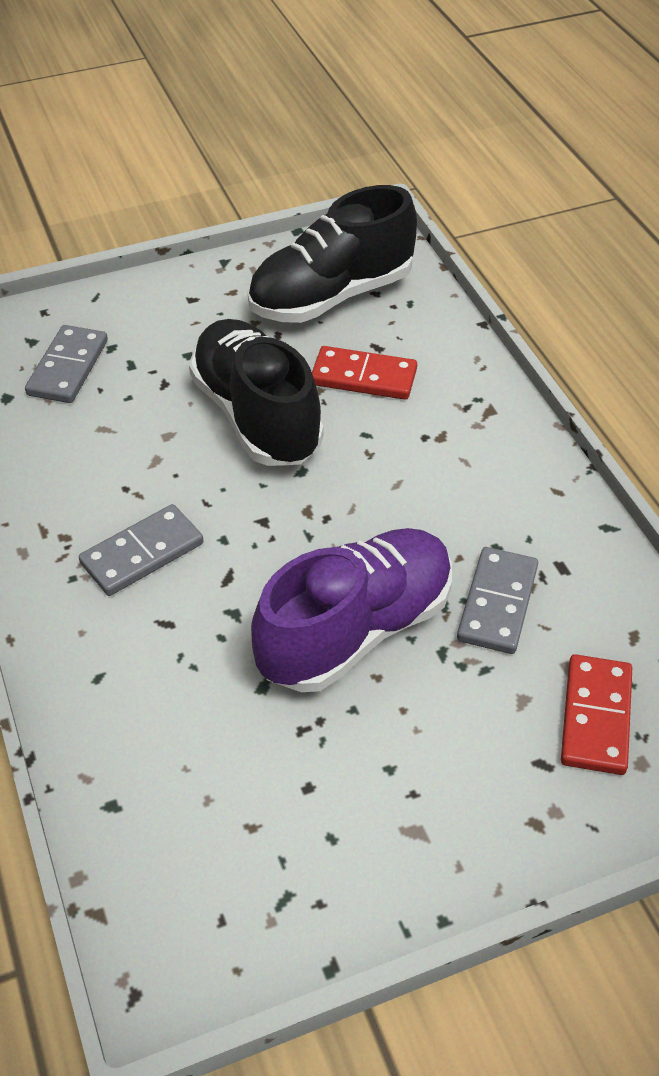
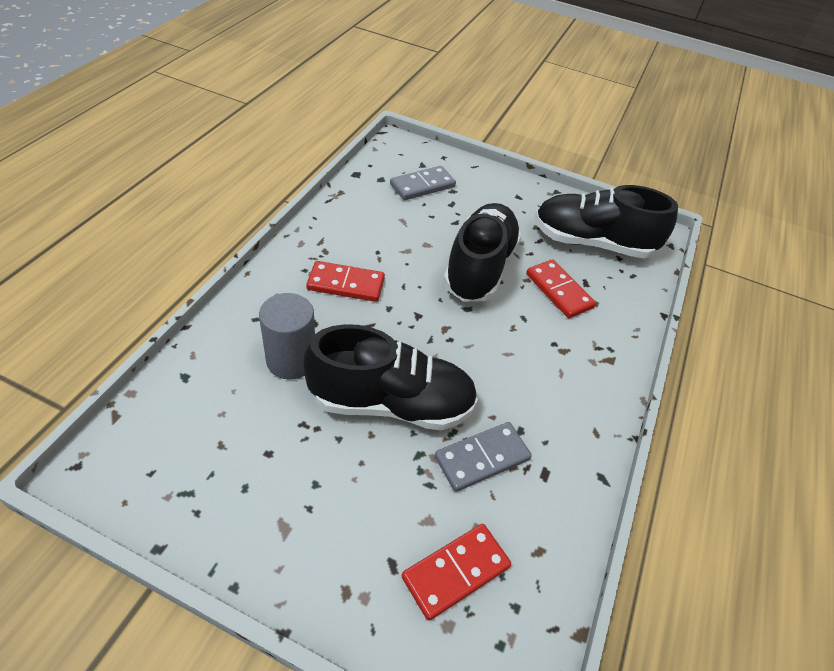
camera: 40 degrees right, 0 degrees up
(142, 554) = (346, 284): grey domino -> red domino
(200, 682) = (291, 360): none -> grey cylinder
(356, 630) = (391, 403): purple shoe -> black shoe

